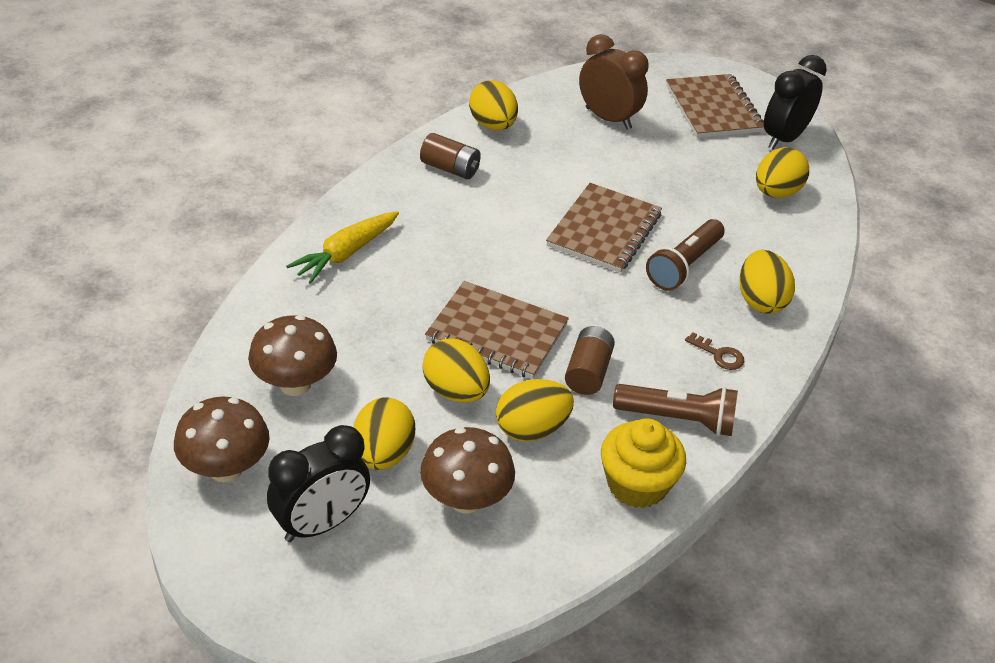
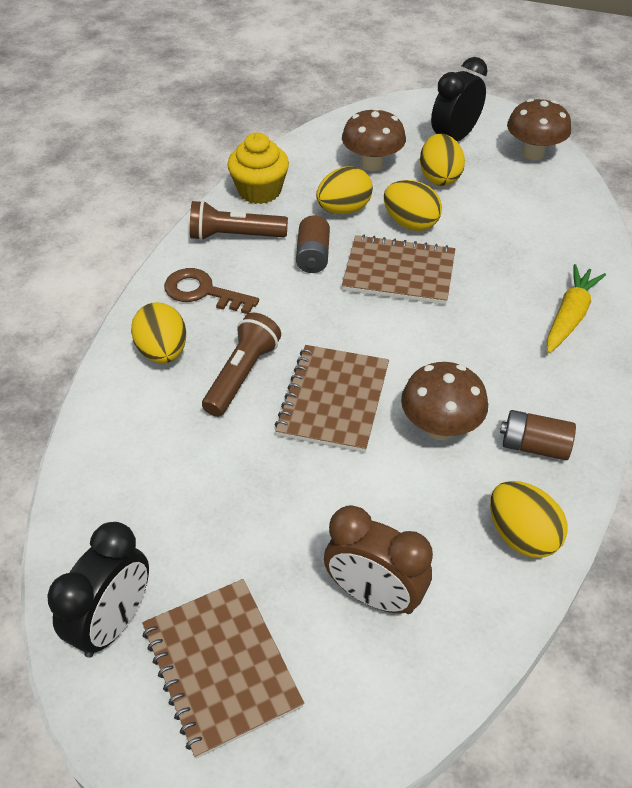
camera: 170 degrees right, 5 degrees up
(295, 384) = (529, 206): brown mushroom -> brown mushroom (440, 427)
(719, 355) = (203, 292): brown key -> brown key, size x1.76
(776, 193) = (134, 507): yellow egg -> none

